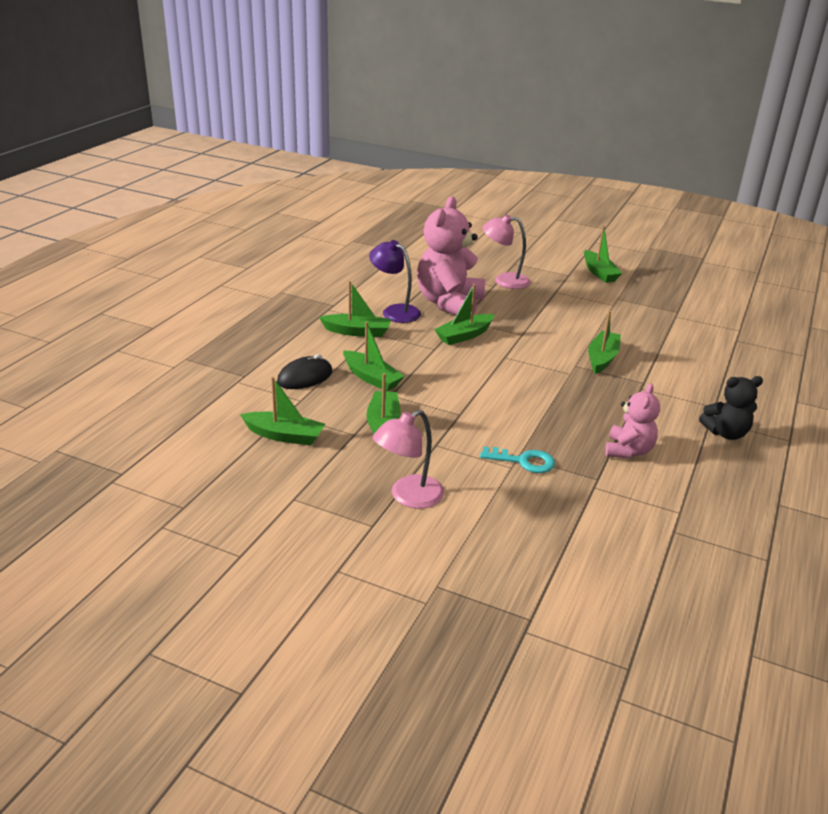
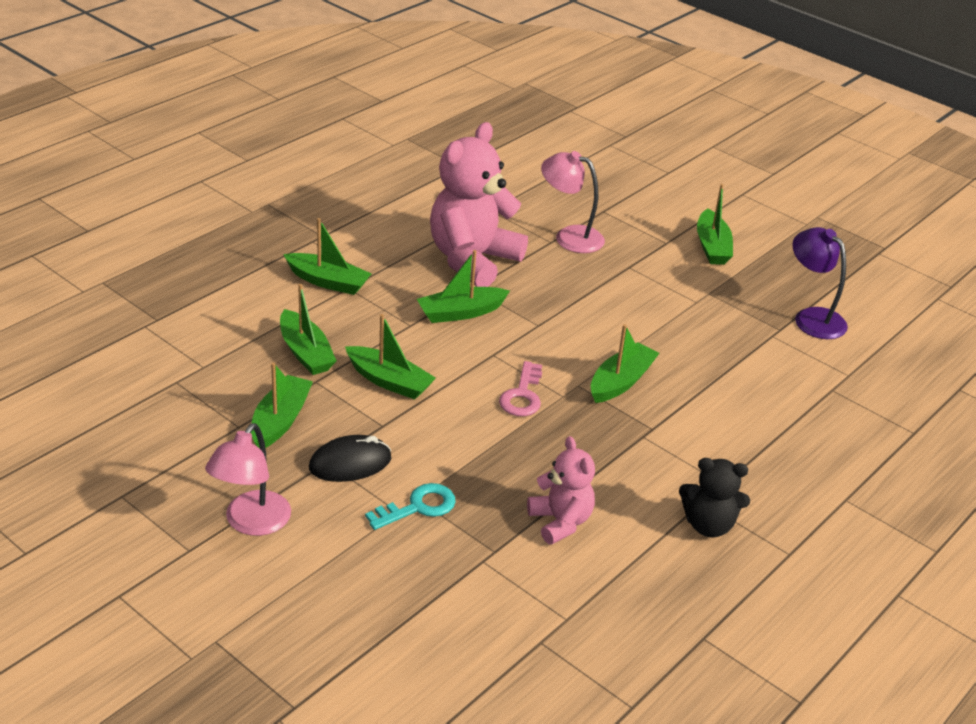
camera: 15 degrees right, 5 degrees up
(284, 435) = (157, 411): green boat -> green boat (389, 381)
(305, 377) = (226, 336): black mouse -> black mouse (350, 463)
(395, 311) = (394, 259): purple lamp -> purple lamp (812, 318)
(408, 497) = (251, 523): pink lamp -> pink lamp turned 45 degrees counterclockwise
(523, 461) = (418, 507): turquoise key -> turquoise key turned 60 degrees counterclockwise
(543, 378) = (522, 395): none -> pink key
(628, 451) = (560, 522): pink teddy bear -> pink teddy bear turned 60 degrees counterclockwise

